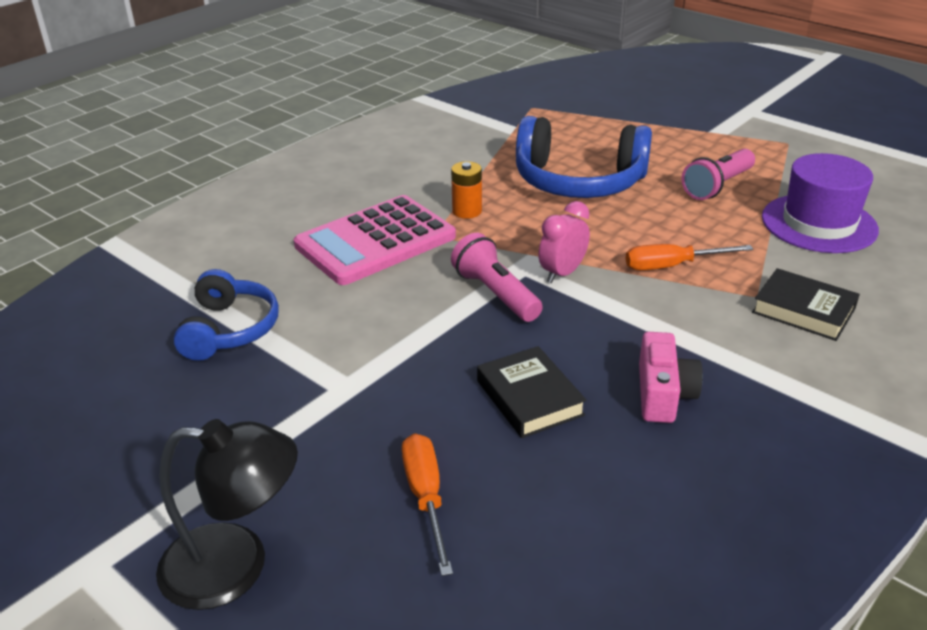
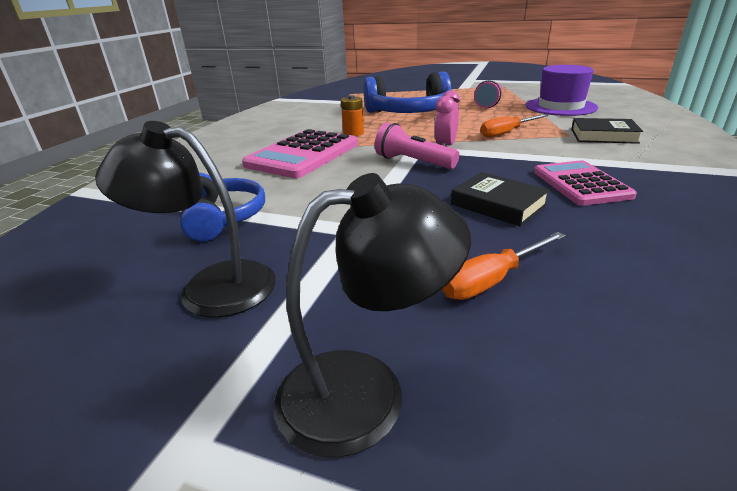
camera: 20 degrees left, 5 degrees down
(175, 420) = (211, 286): none -> black lamp
(426, 497) = (492, 280): orange screwdriver -> orange screwdriver turned 90 degrees counterclockwise
(663, 394) = (580, 184): pink camera -> pink calculator

